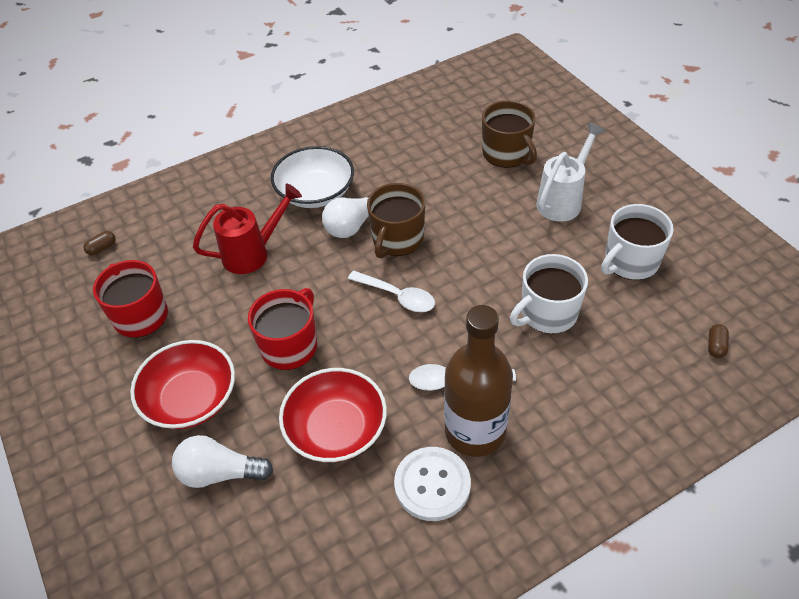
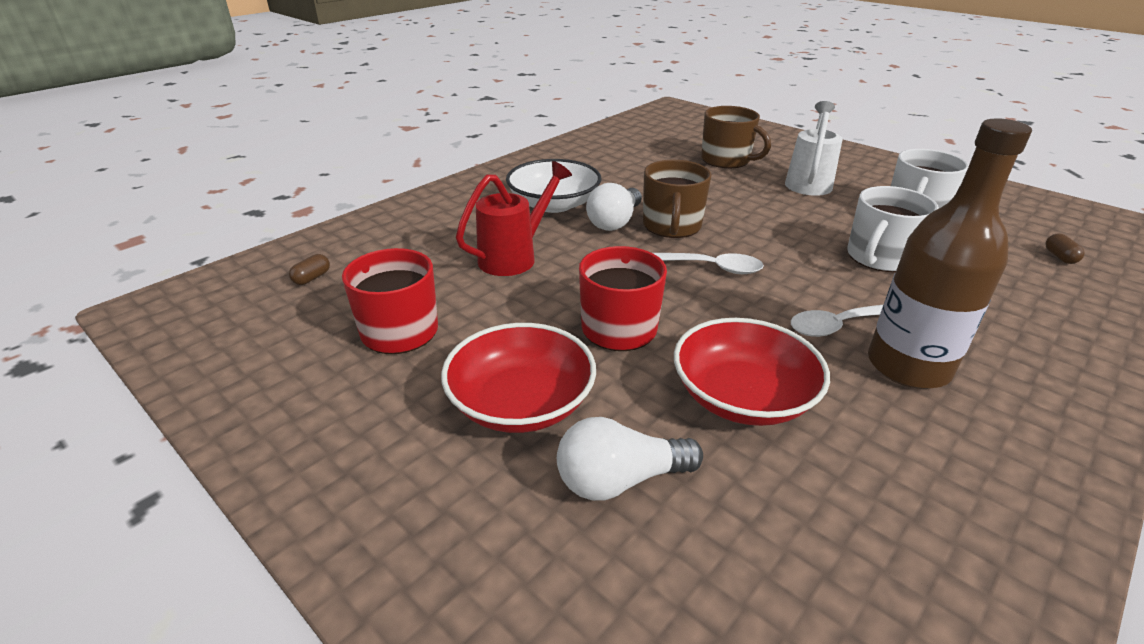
camera: 20 degrees left, 15 degrees down
(432, 484) = (913, 429): white button -> none

